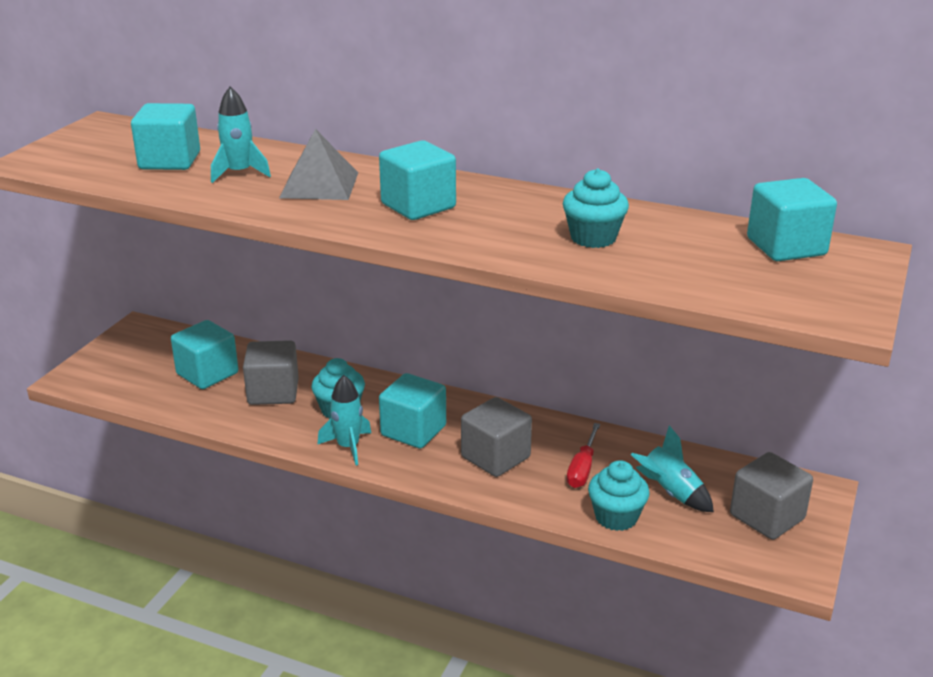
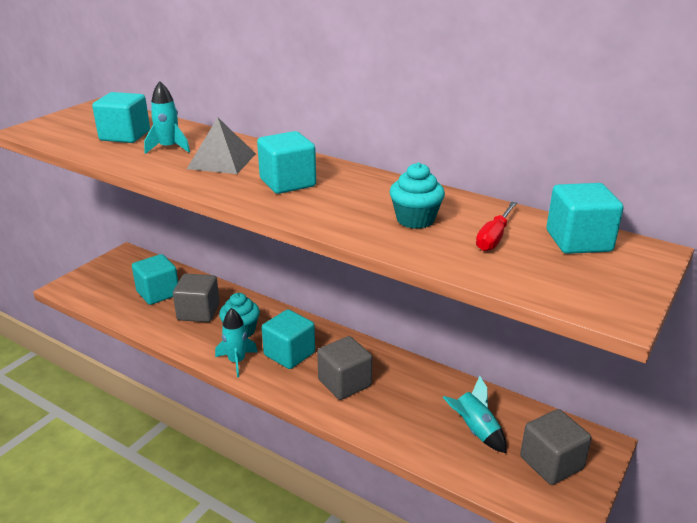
camera: 10 degrees right, 0 degrees up
(582, 468) = (410, 401): red screwdriver -> red screwdriver (494, 237)
(616, 517) = (425, 447): turquoise cupcake -> none

